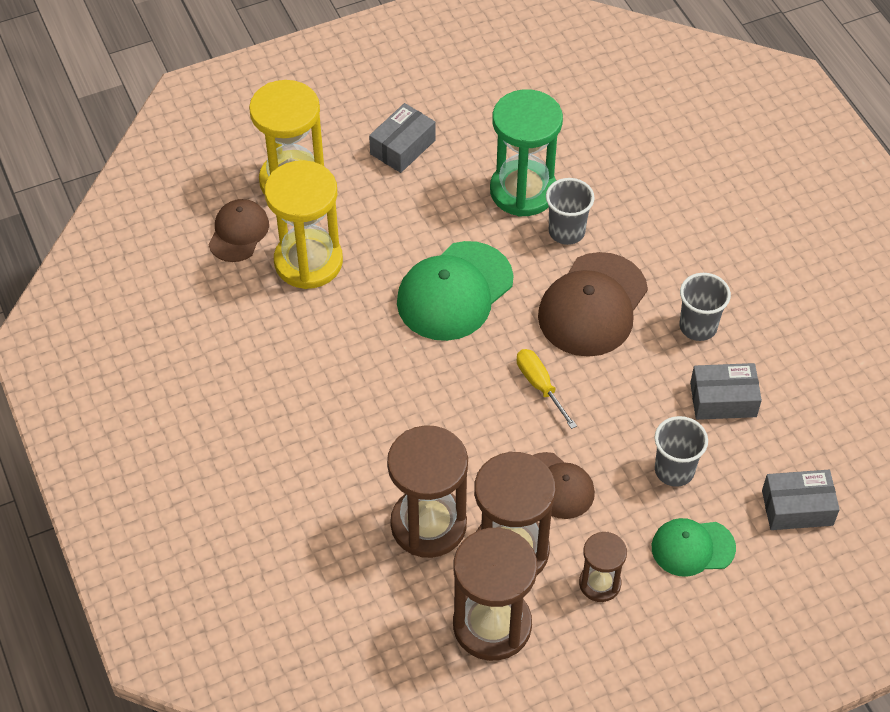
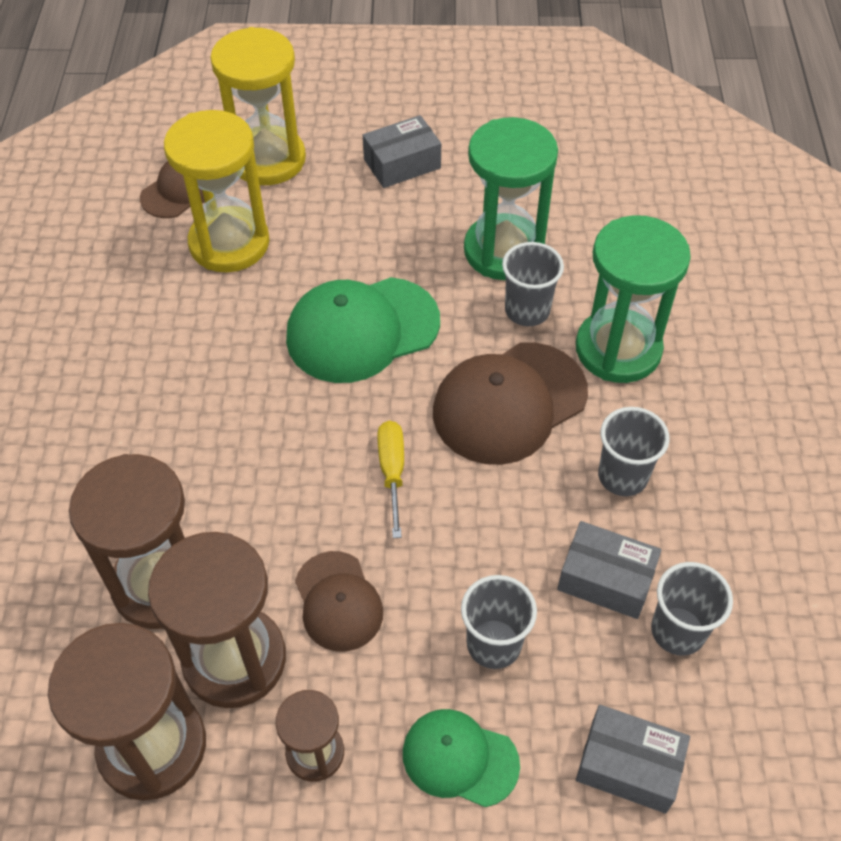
camera: 25 degrees right, 0 degrees up
(647, 236) = (618, 349): none -> green hourglass
(785, 414) = (678, 631): none -> grey cup

